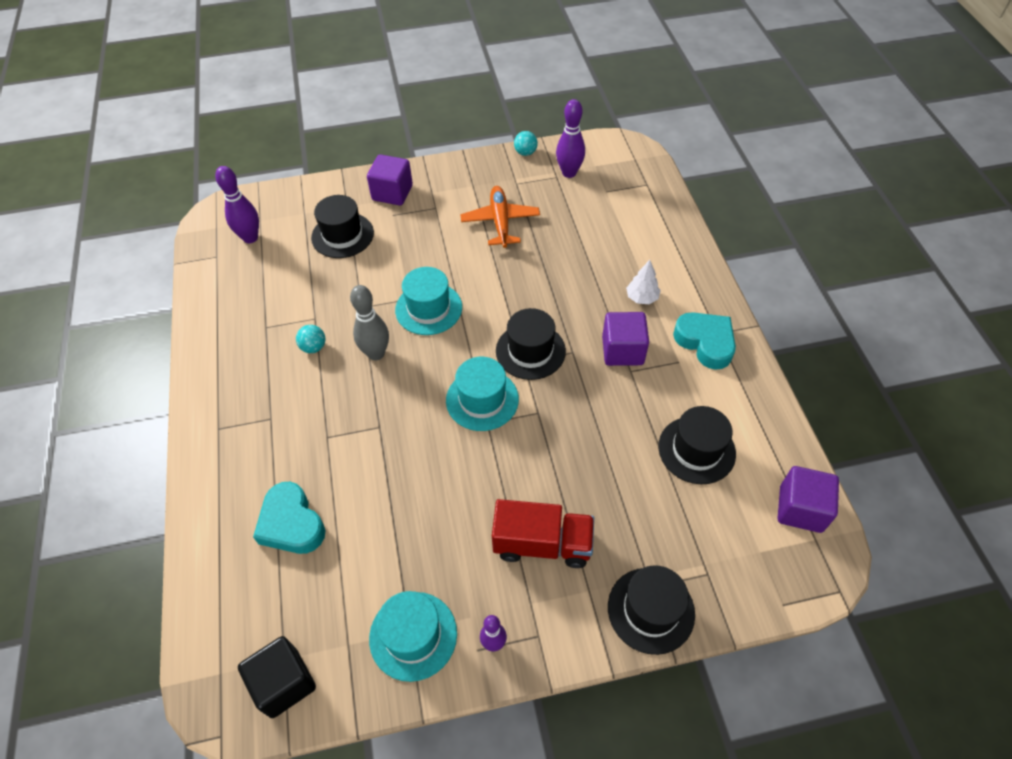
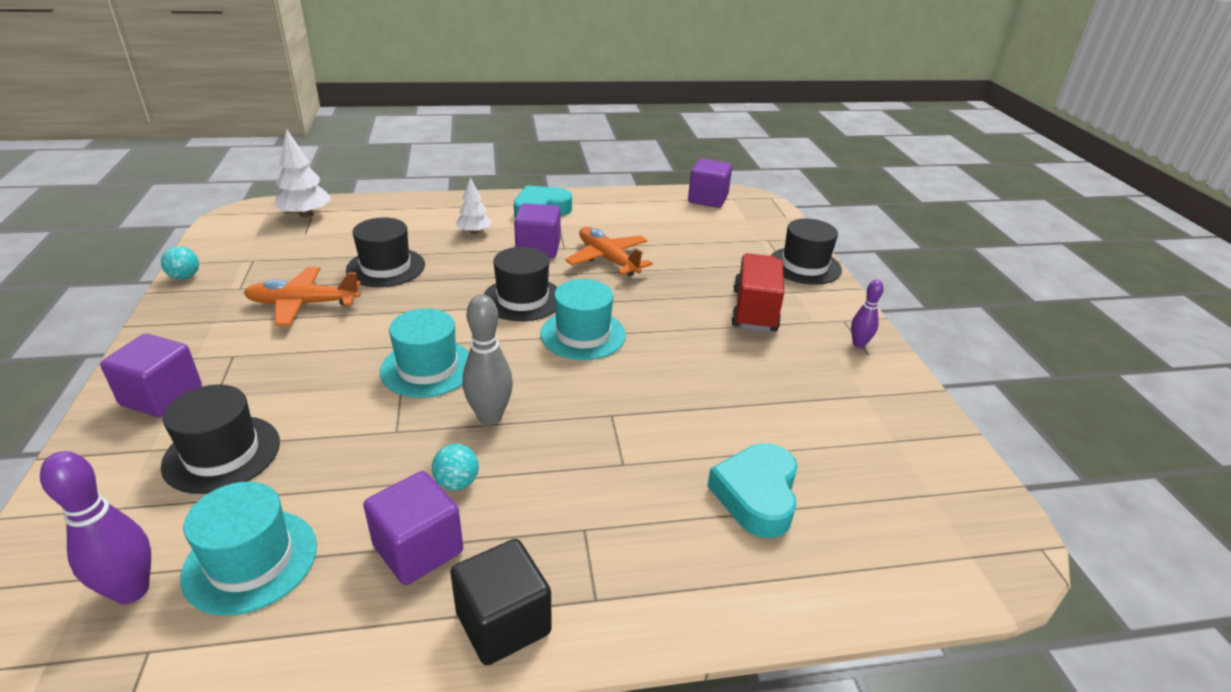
camera: 90 degrees left, 20 degrees down
(263, 339) = (418, 549): none -> purple cube
(284, 683) = (957, 492): black cube -> black cube (503, 623)
(291, 523) = (756, 495): turquoise heart -> turquoise heart turned 135 degrees clockwise
(413, 635) = (868, 393): turquoise hat -> turquoise hat (250, 560)
(569, 173) = (253, 251): purple bowling pin -> none
(616, 409) = (607, 259): none -> orange plane
(638, 182) = (305, 215): none -> white tree
(696, 450) = (654, 229): black hat -> black hat (386, 267)

